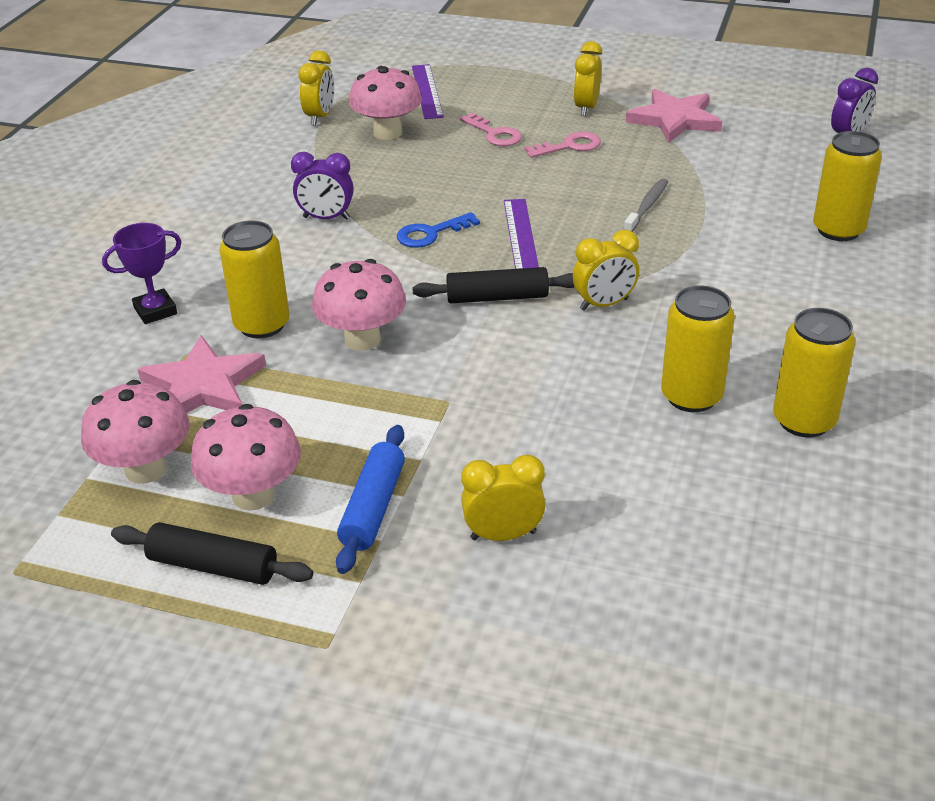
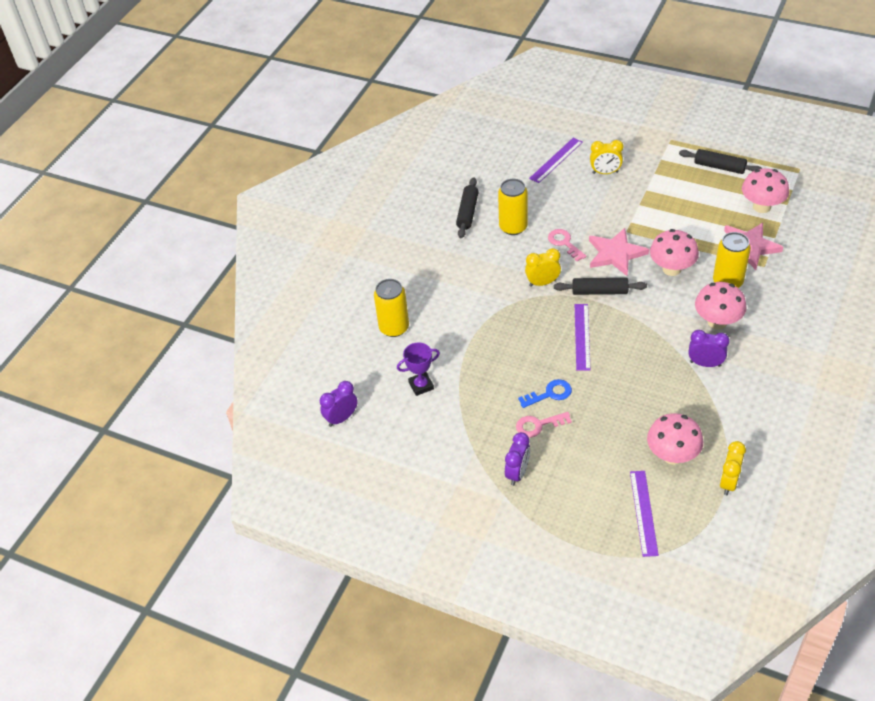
camera: 170 degrees left, 10 degrees up
(155, 311) = (790, 295): purple trophy -> purple trophy (421, 385)
(253, 495) = (710, 193): pink mushroom -> pink mushroom (717, 322)
(373, 508) = (658, 185): blue rolling pin -> none
(431, 233) = (637, 344): blue key -> blue key (549, 394)
(494, 134) = (591, 446): pink key -> pink key (564, 243)
(586, 108) = (517, 473): yellow clock -> purple clock
(634, 564) = (556, 160): none -> purple ruler
(647, 206) = (500, 357): grey toothbrush -> none
(674, 120) = (455, 450): pink star -> pink star (615, 254)
(804, 421) = (467, 212): yellow can -> black rolling pin

